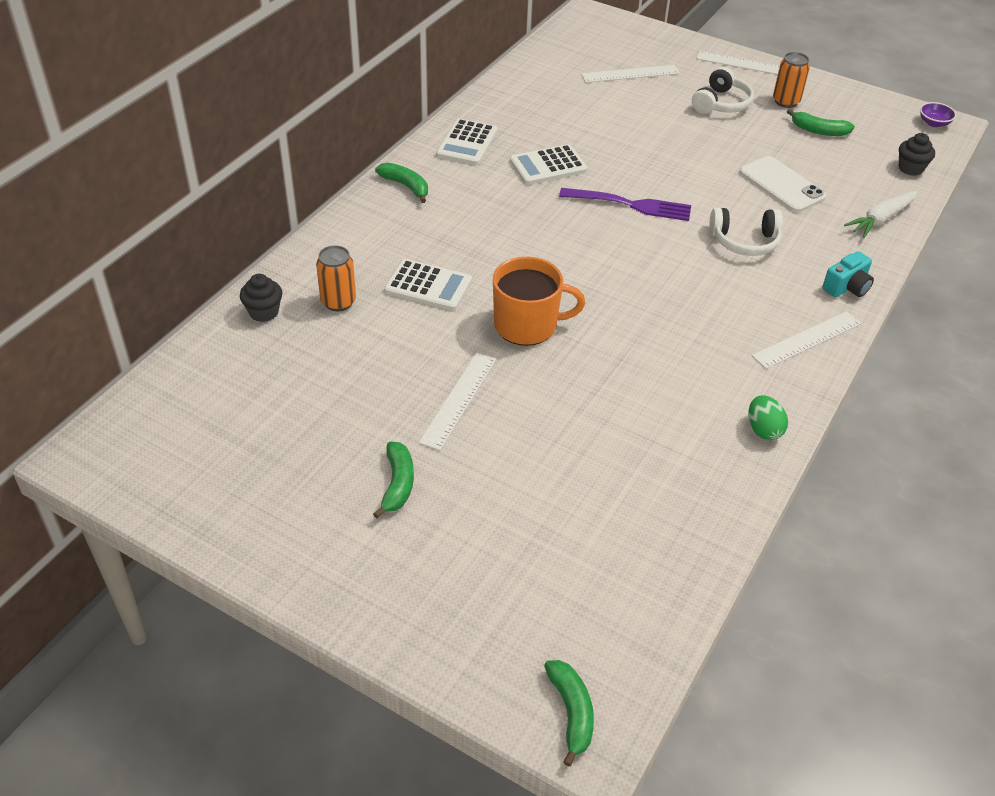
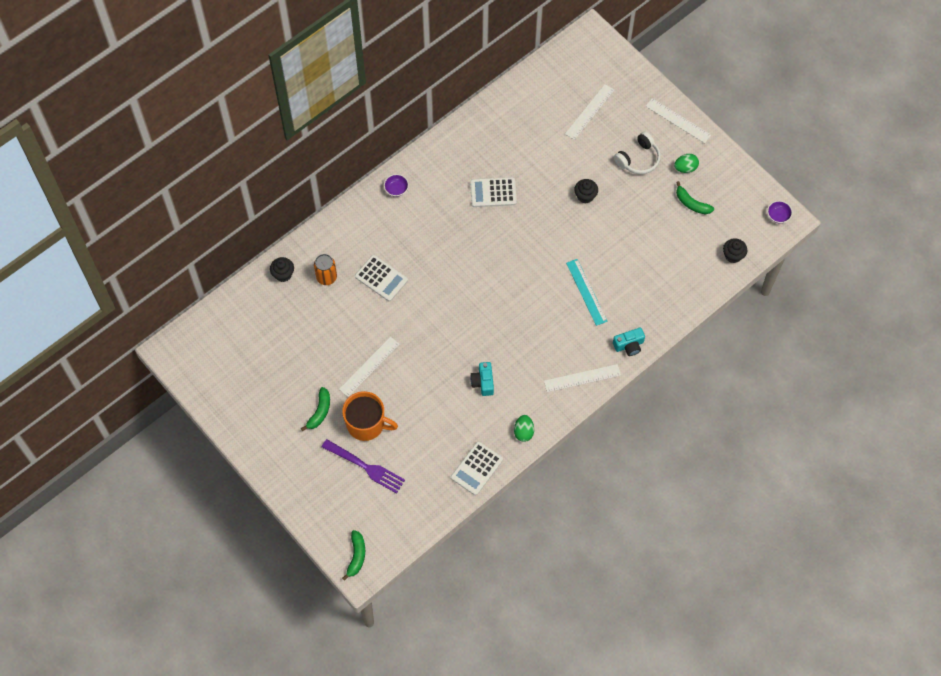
camera: 20 degrees right, 20 degrees up
(406, 186) = (396, 189): green banana -> purple bowl
(467, 143) = (449, 157): white calculator -> white calculator (477, 468)
(527, 325) = (426, 324): orange mug -> orange mug (366, 424)
(629, 205) = (529, 242): purple fork -> purple fork (365, 467)
(630, 74) = (589, 112): white ruler -> white ruler turned 60 degrees counterclockwise
(658, 379) = (483, 382): none -> turquoise camera
(676, 147) = (585, 196): none -> black cupcake
(744, 241) = (586, 292): white headphones -> turquoise ruler
(781, 185) = (637, 249): white phone -> none
(786, 101) = (685, 168): orange can -> green egg
(881, 219) = (684, 296): white carrot -> none

